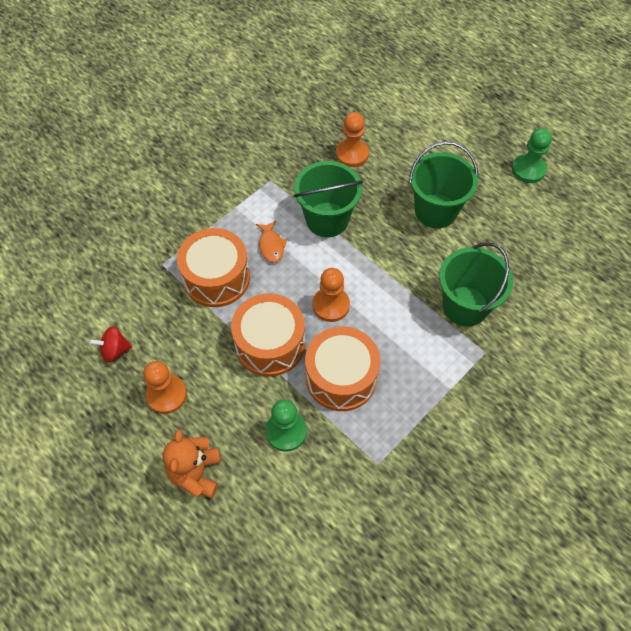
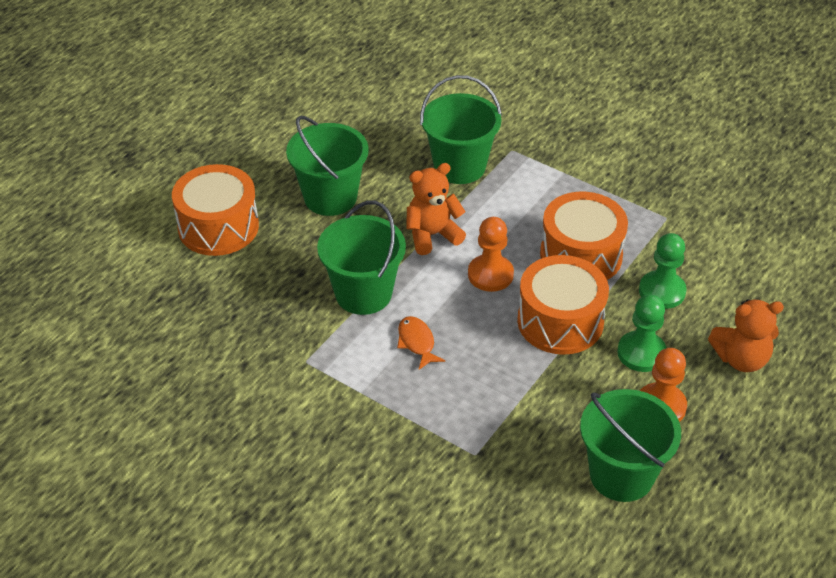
camera: 100 degrees left, 15 degrees down
(115, 350) = (621, 475): red spinning top -> green bucket
(216, 278) = (481, 390): orange drum -> orange drum (218, 227)
(271, 245) = (417, 342): orange fish -> orange fish turned 90 degrees counterclockwise
(352, 154) = (247, 282): orange pawn -> none
(382, 273) = (432, 235): none -> orange teddy bear
(528, 170) = (253, 125): green pawn -> green pawn (641, 353)

